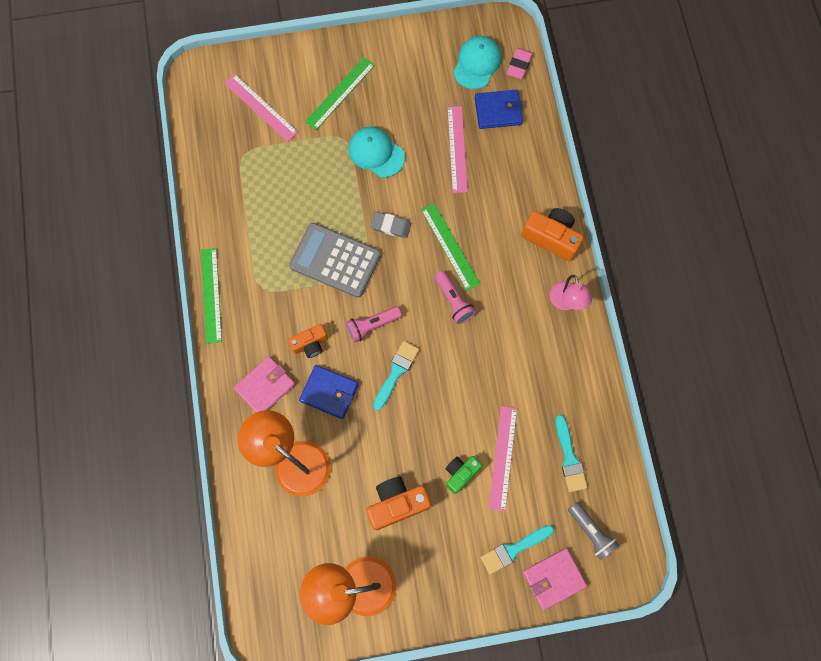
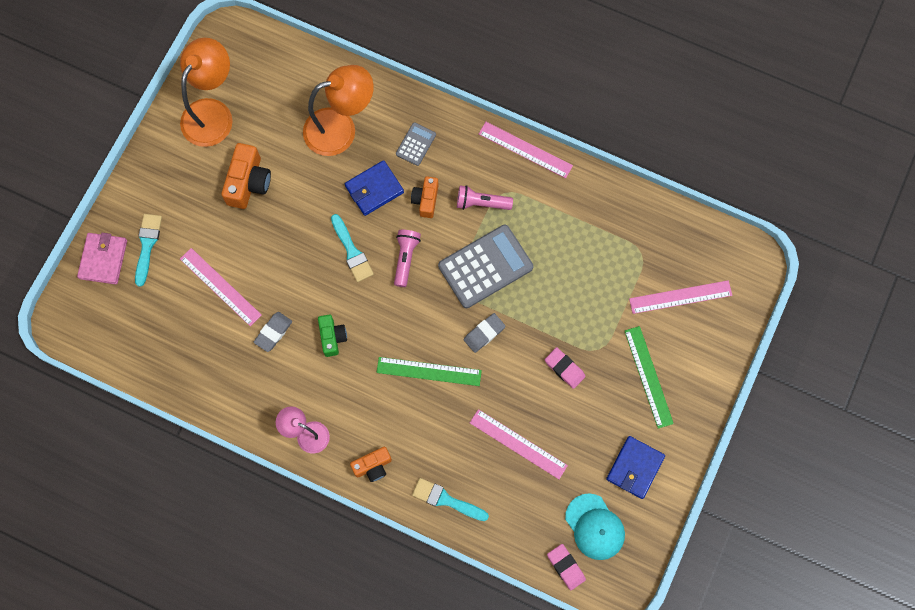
camera: 125 degrees right, 0 degrees up
(211, 295) = (525, 149): green ruler -> pink ruler
(265, 386) = (416, 144): pink wallet -> grey calculator
(376, 153) = (564, 368): turquoise cap -> pink eraser
(453, 301) = (378, 340): pink flashlight -> pink flashlight (481, 203)
(461, 473) = (234, 246): green camera -> green camera (332, 337)
(498, 111) = (531, 510): blue wallet -> blue wallet (635, 468)
(508, 386) = (273, 332): none -> grey eraser
(551, 238) = (373, 466): orange camera -> orange camera, size x0.64
(569, 458) = (179, 339): turquoise brush -> turquoise brush (446, 500)
(591, 532) = (112, 313): grey flashlight -> none

